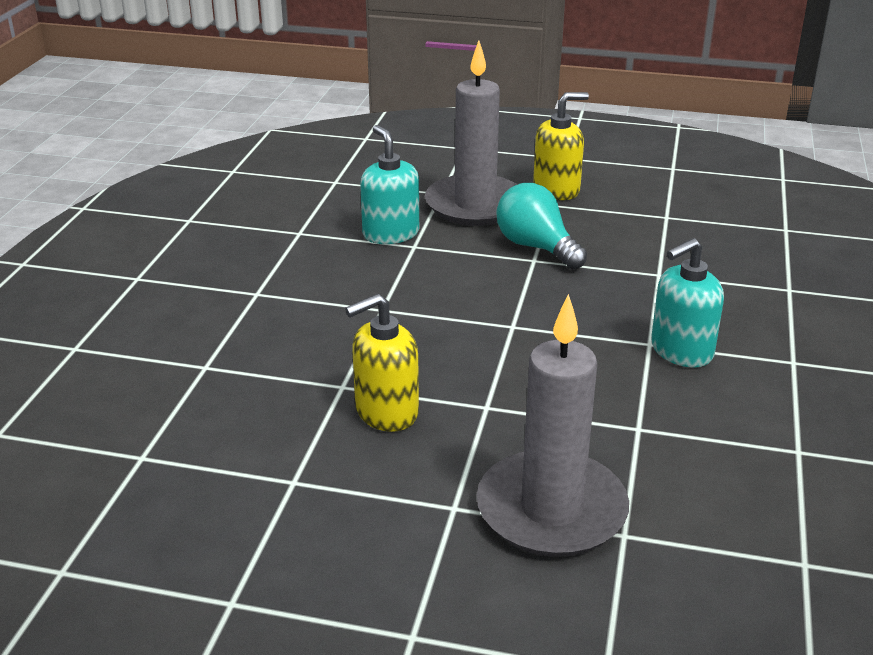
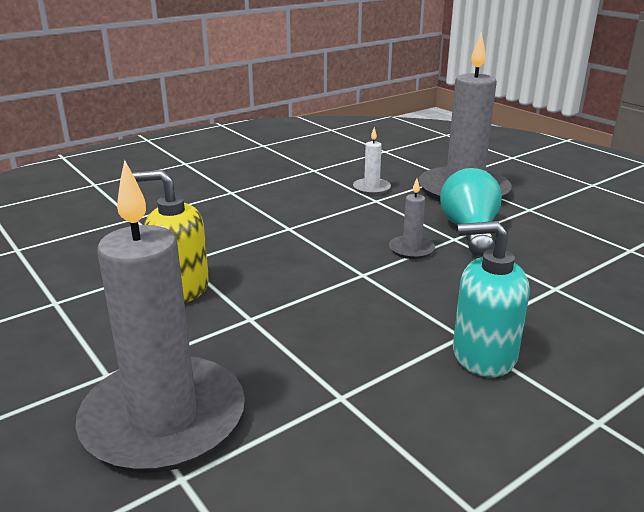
camera: 40 degrees right, 5 degrees down
(390, 234) = (371, 188): turquoise soap dispenser -> white candle
(516, 285) = (411, 249): none -> grey candle
(556, 190) = (549, 201): yellow soap dispenser -> none

